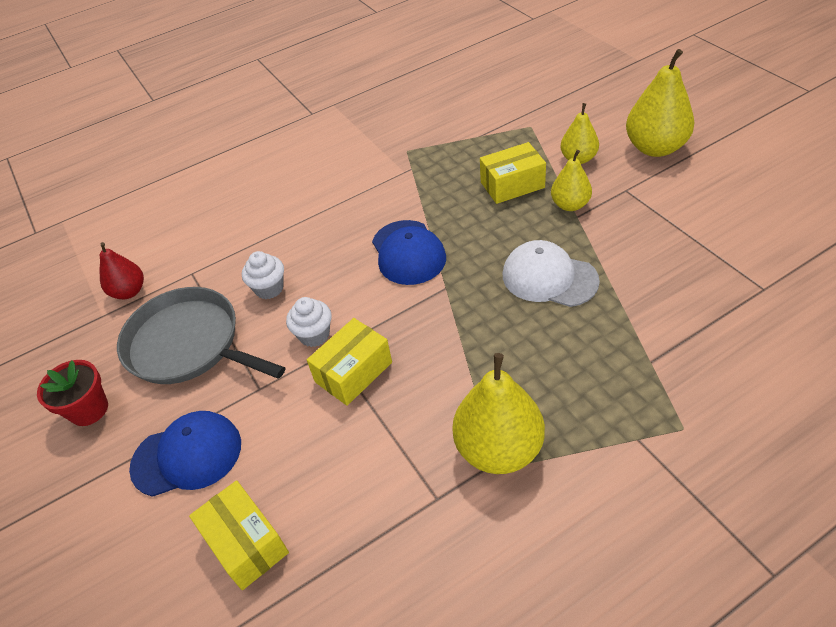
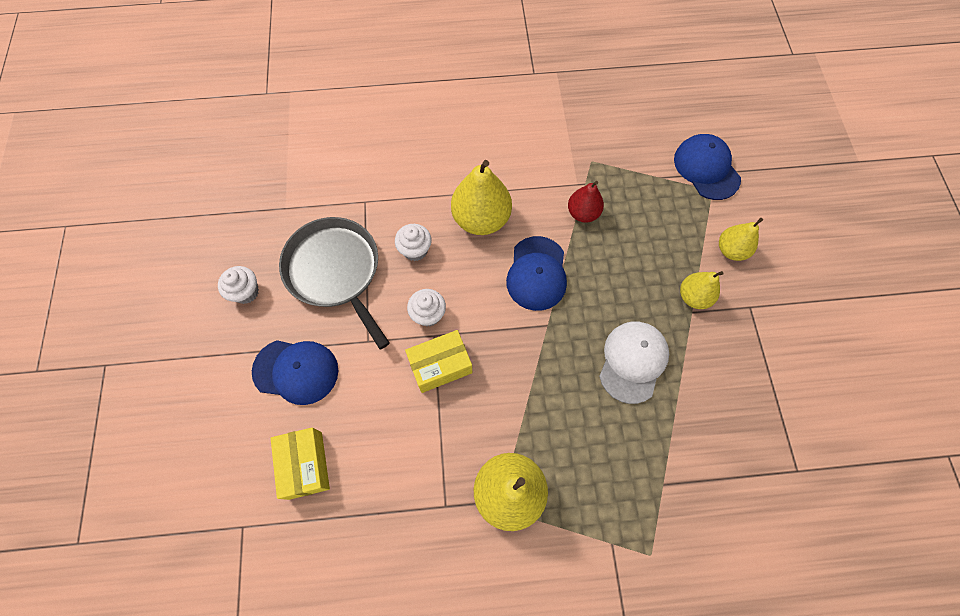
camera: 20 degrees right, 20 degrees up
(89, 409) = (246, 292): red flower pot -> white cupcake
(129, 291) = (313, 195): red pear -> red pear (583, 213)
(512, 185) = (658, 248): yellow box -> none
(515, 114) = (706, 168): none -> blue cap
(549, 277) = (633, 361): white cap -> white cap turned 60 degrees clockwise
(655, 148) = (805, 274): yellow pear -> yellow pear (481, 219)

